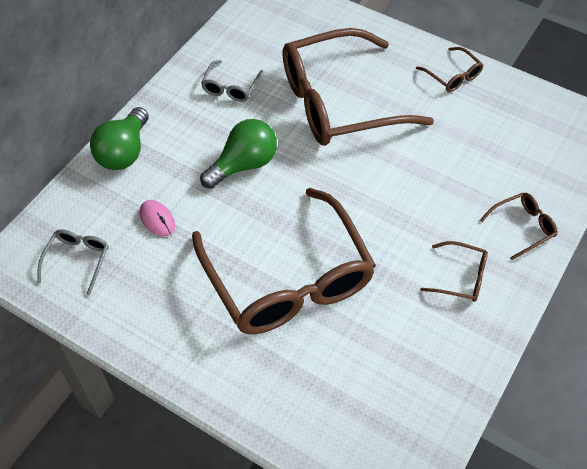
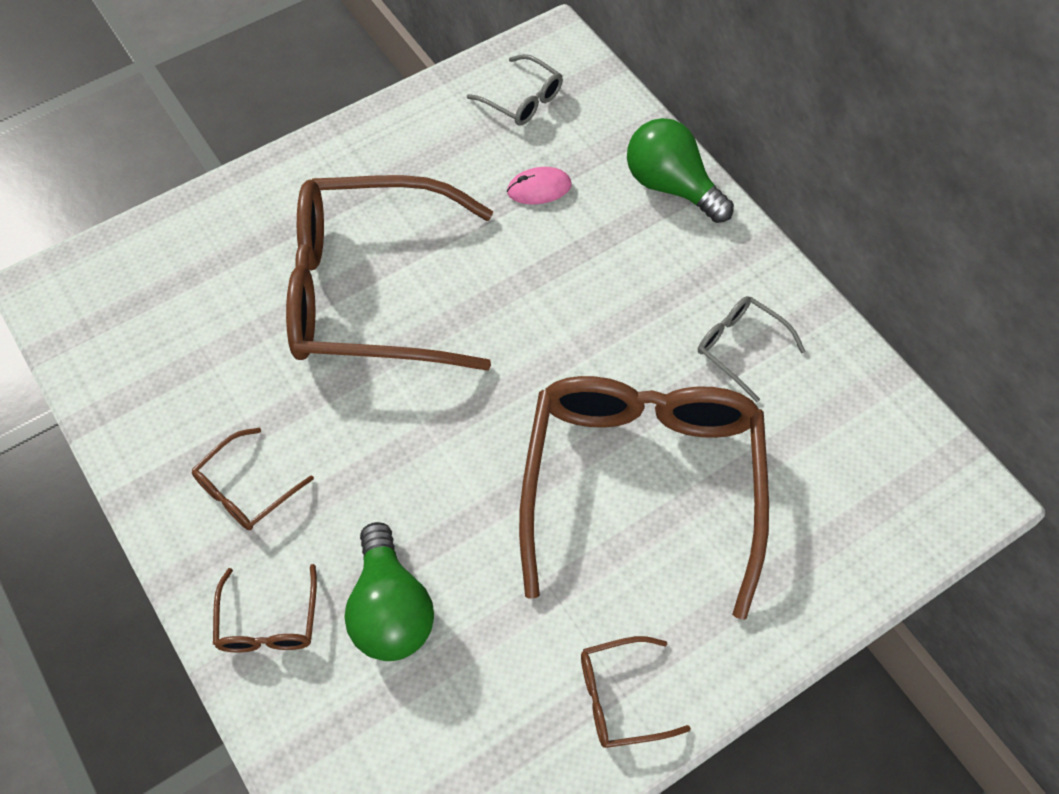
camera: 115 degrees right, 5 degrees up
(244, 165) = (580, 310): green light bulb -> green light bulb (390, 609)

